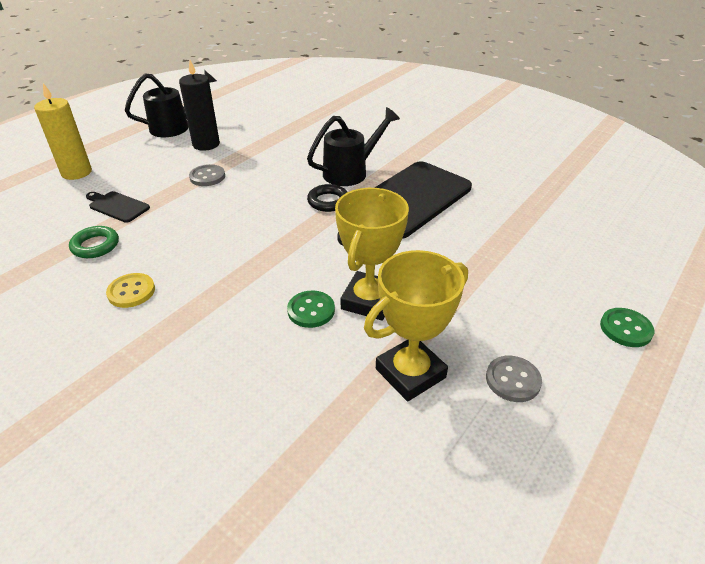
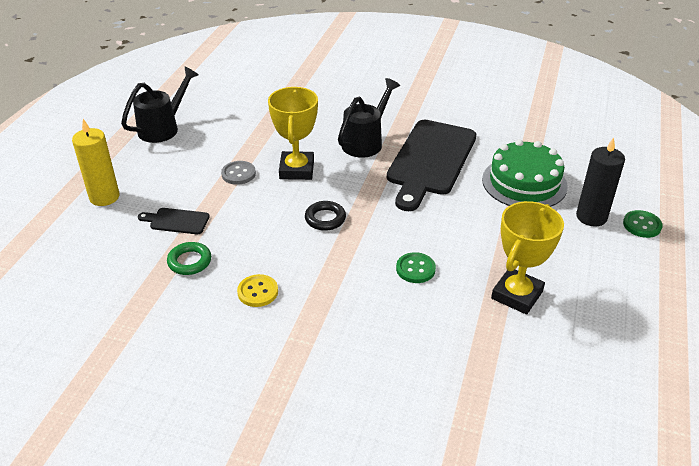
camera: 20 degrees left, 0 degrees up
(206, 144) = (210, 141): black candle -> black candle (591, 217)
(328, 201) = (365, 174): black ring -> black ring (325, 219)
(369, 300) = (454, 250): yellow trophy -> yellow trophy (296, 170)
(498, 246) = (524, 183): none -> green cake
(513, 380) = (587, 280): grey button -> none

